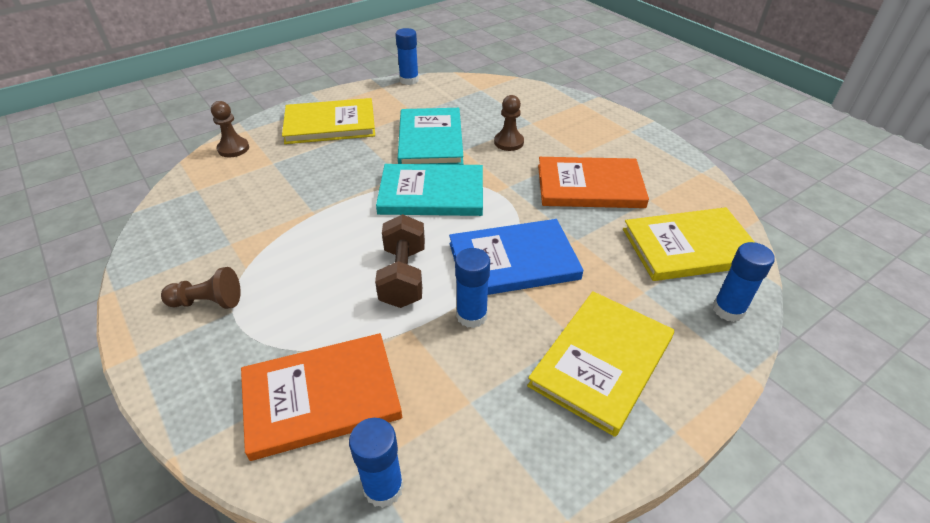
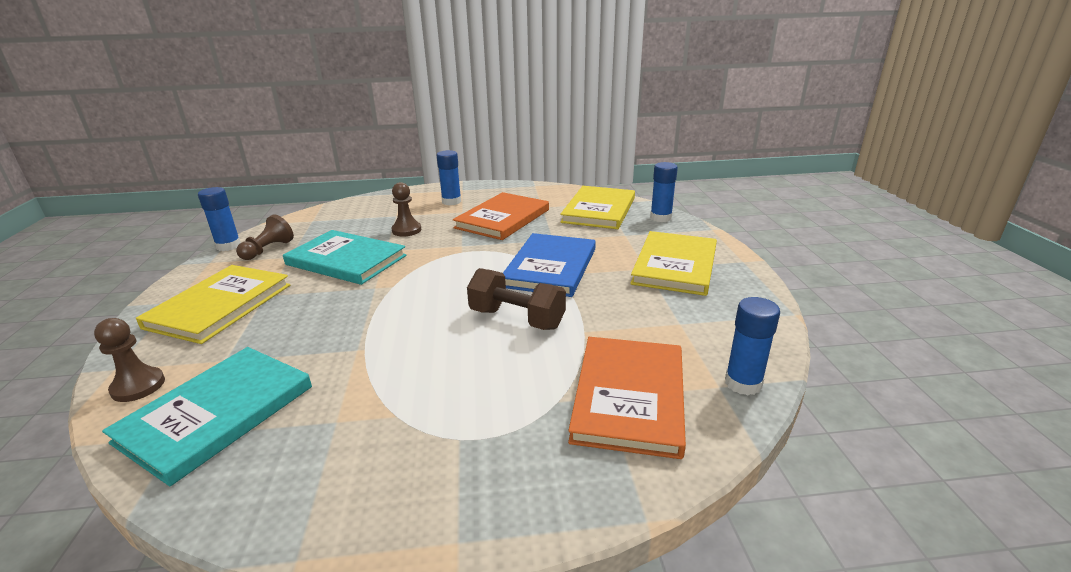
camera: 60 degrees left, 15 degrees down
(207, 302) = (423, 457): brown pawn -> brown pawn (268, 250)
(431, 193) = (424, 279): turquoise book -> turquoise book (217, 414)
(471, 315) = (593, 299): blue glue stick -> blue glue stick (451, 201)
(601, 362) = (675, 266): yellow book -> yellow book turned 45 degrees clockwise

